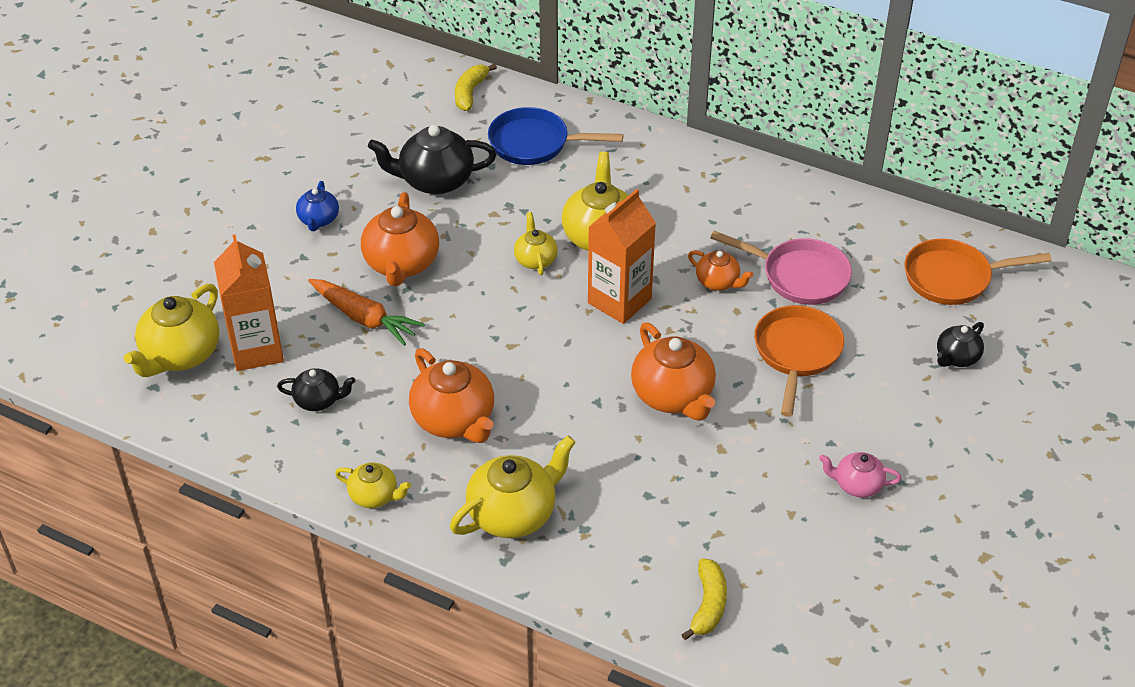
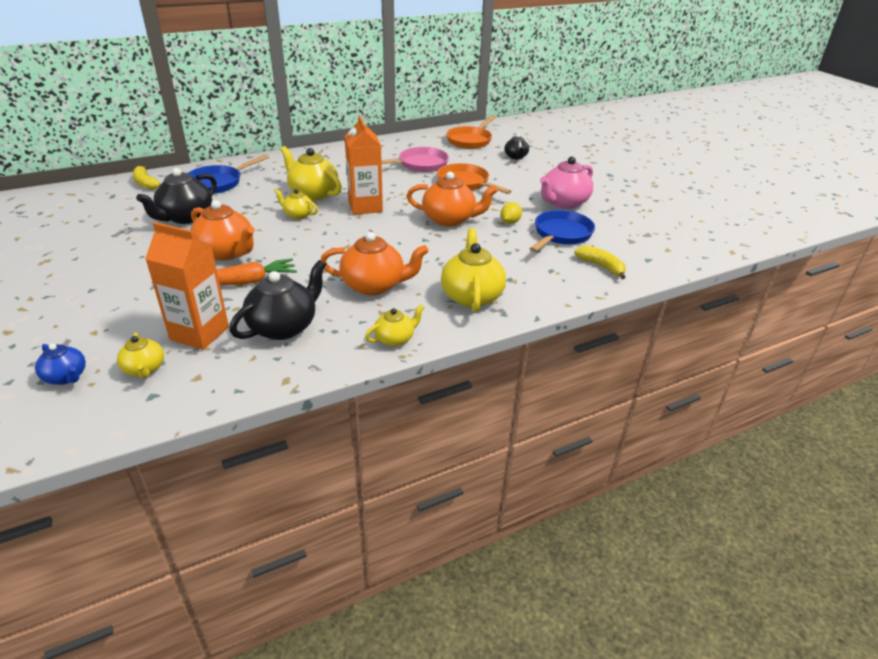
camera: 55 degrees left, 10 degrees down
(180, 355) = (144, 369): yellow teapot -> yellow teapot, size x0.56
(318, 220) = (137, 264): blue teapot -> blue teapot (66, 377)
(318, 400) = (284, 327): black teapot -> black teapot, size x1.78
(718, 282) = (393, 181): orange teapot -> none
(731, 457) = (510, 222): none -> yellow lemon
(754, 525) = (561, 234): none -> blue pan
(857, 485) = (563, 203): pink teapot -> pink teapot, size x1.78

